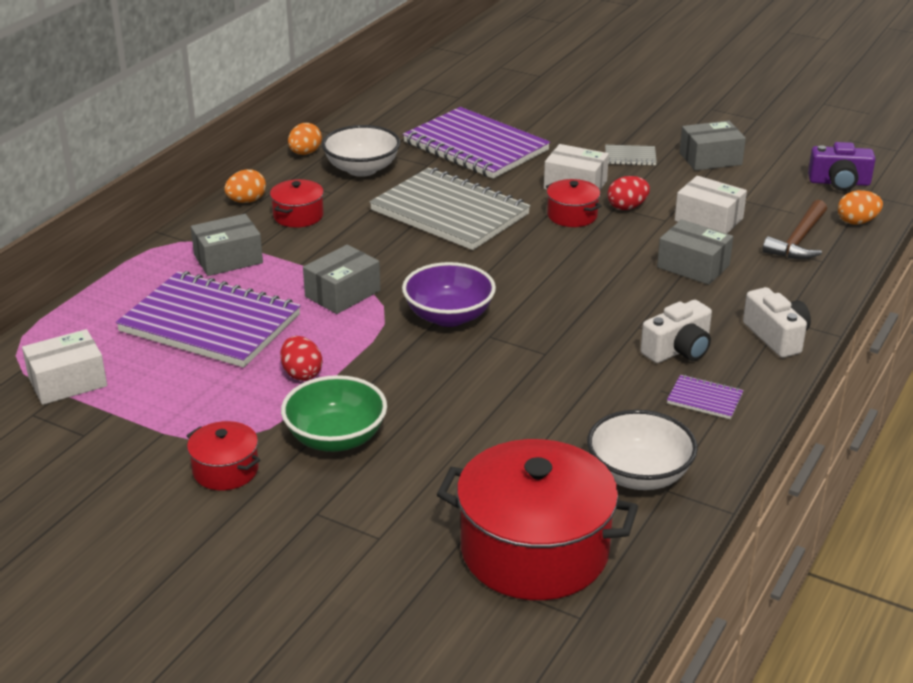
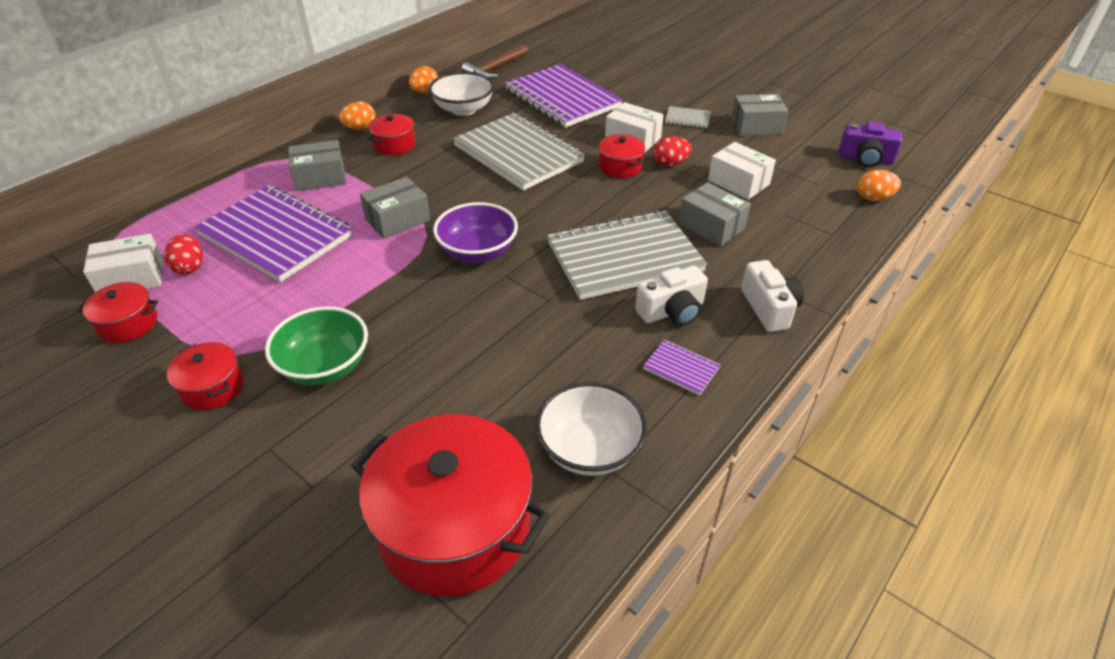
camera: 10 degrees right, 10 degrees up
(93, 425) = (128, 324): none -> red pot
(301, 374) = (327, 294): red egg -> red egg (189, 267)
(610, 305) = (624, 257): none -> grey notebook
(798, 240) = (815, 211): brown hammer -> brown hammer (495, 69)

